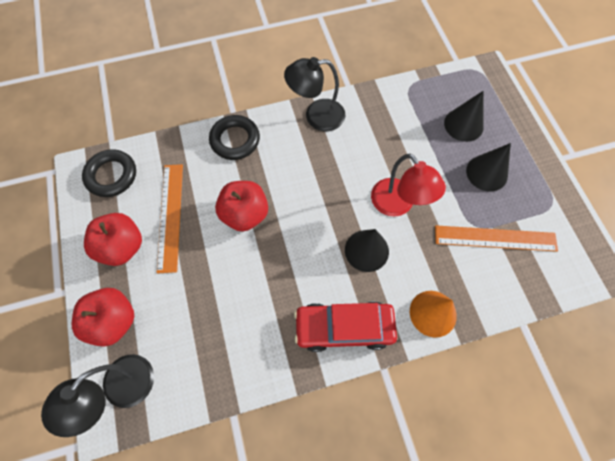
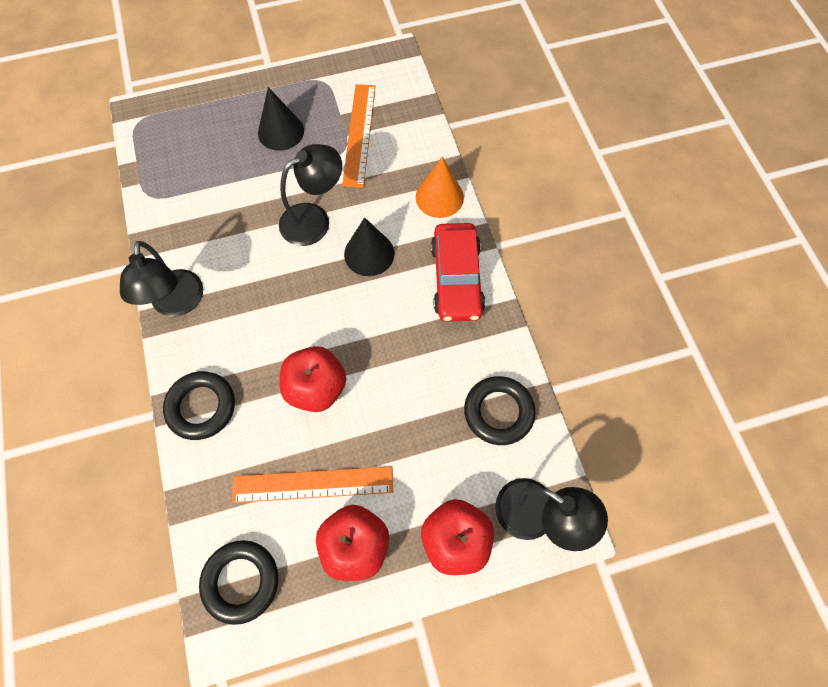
camera: 90 degrees left, 0 degrees up
(214, 361) = (498, 412): none -> black ring
(398, 205) = (314, 219): red lamp -> black lamp
(463, 125) = (214, 145): black cone -> none

